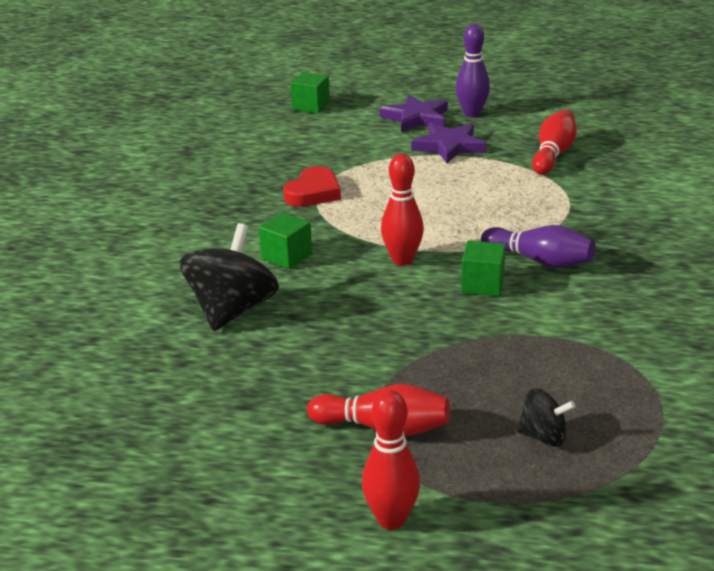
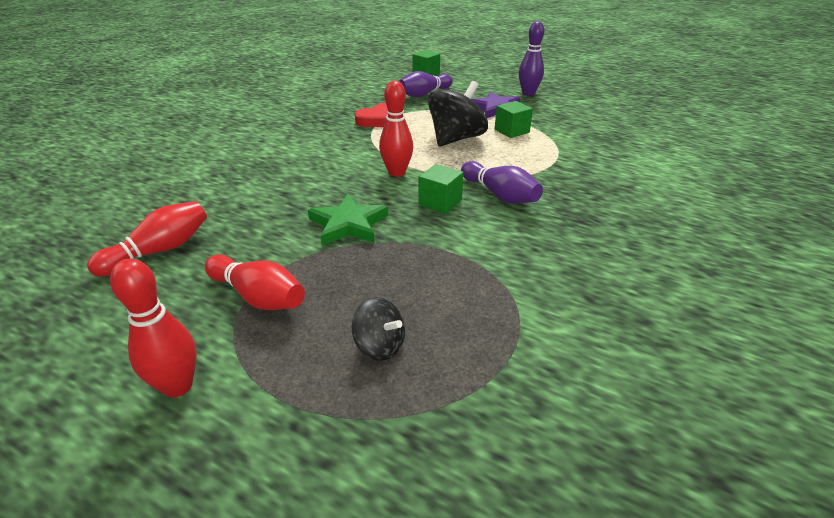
camera: 20 degrees right, 5 degrees up
(232, 310) = (249, 180): black spinning top -> black spinning top (456, 139)
(286, 256) = (321, 154): green cube -> green cube (511, 131)
(338, 141) = (424, 94): none -> purple bowling pin
(404, 333) = (348, 224): none -> green star
(416, 118) = (487, 90): purple star -> none
(553, 154) = (568, 126): red bowling pin -> red bowling pin (159, 251)

